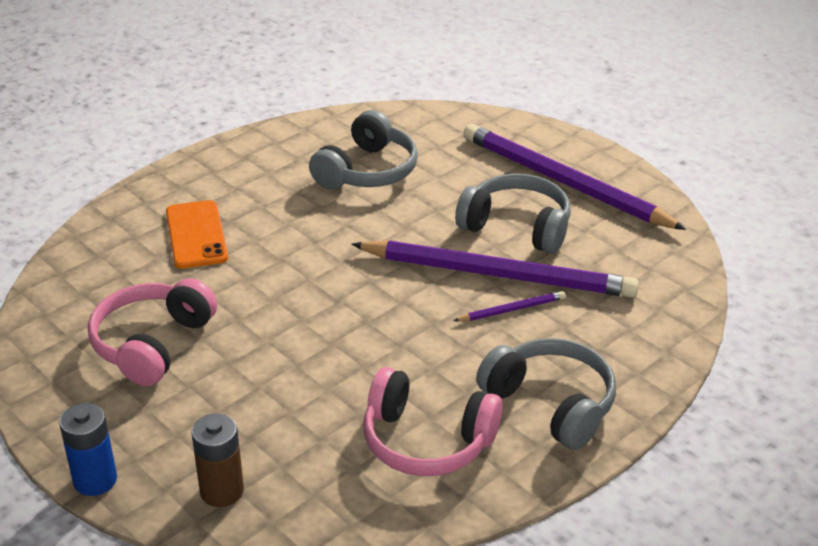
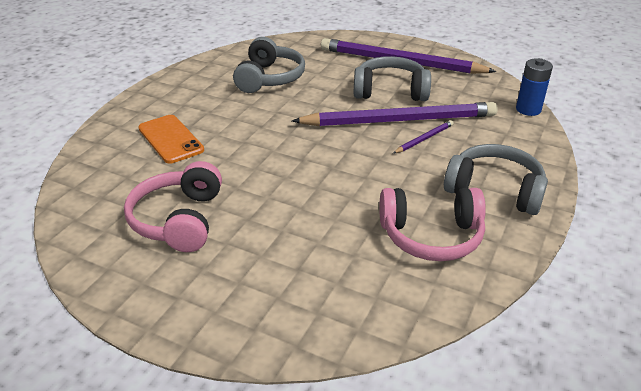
camera: 20 degrees left, 0 degrees up
(95, 480) = (190, 338): blue battery -> blue battery (528, 109)
(222, 491) = (303, 316): brown battery -> none

